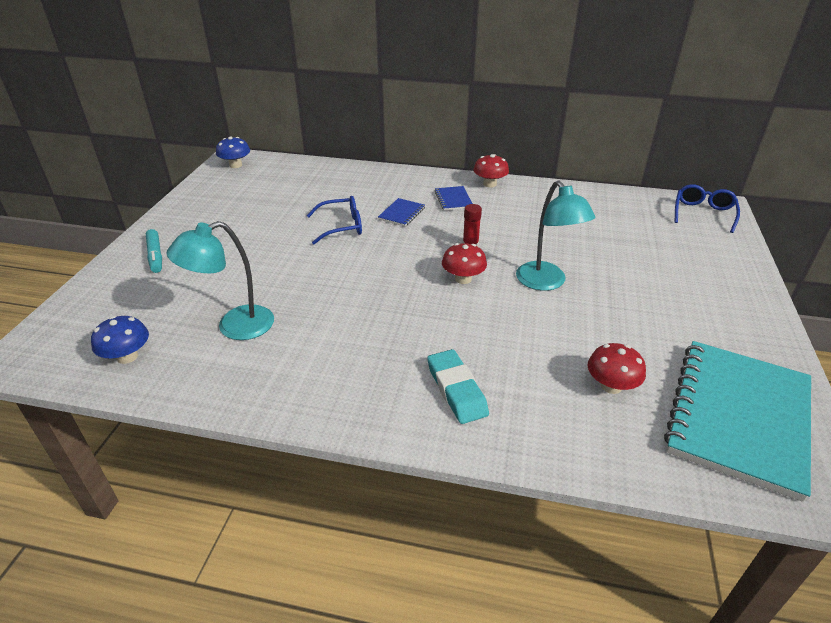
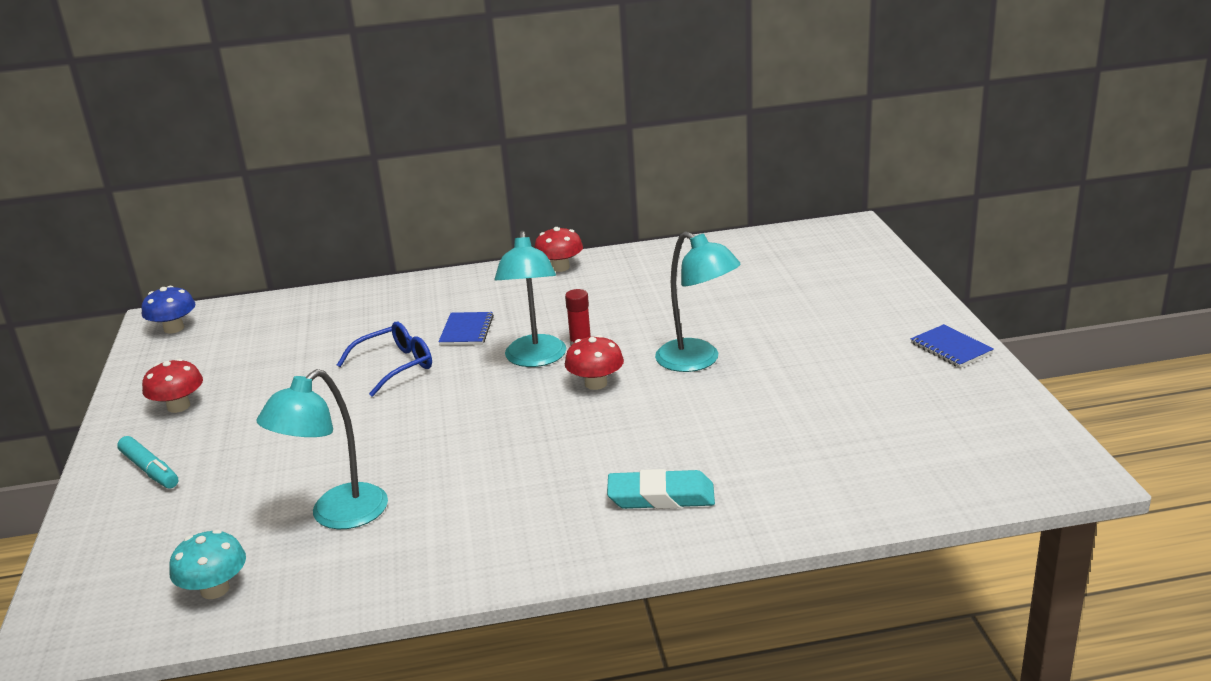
camera: 20 degrees left, 10 degrees down
(127, 356) = (215, 589): blue mushroom -> turquoise mushroom
(433, 247) = (535, 359): none -> turquoise lamp
(453, 199) = (524, 297): blue notebook -> blue notebook (951, 348)
(456, 390) = (661, 496): turquoise eraser -> turquoise eraser turned 45 degrees counterclockwise
(611, 386) = (825, 442): red mushroom -> red mushroom (178, 406)
(703, 213) = (835, 240): blue glasses -> none
(738, 417) = (964, 432): turquoise notebook -> none

